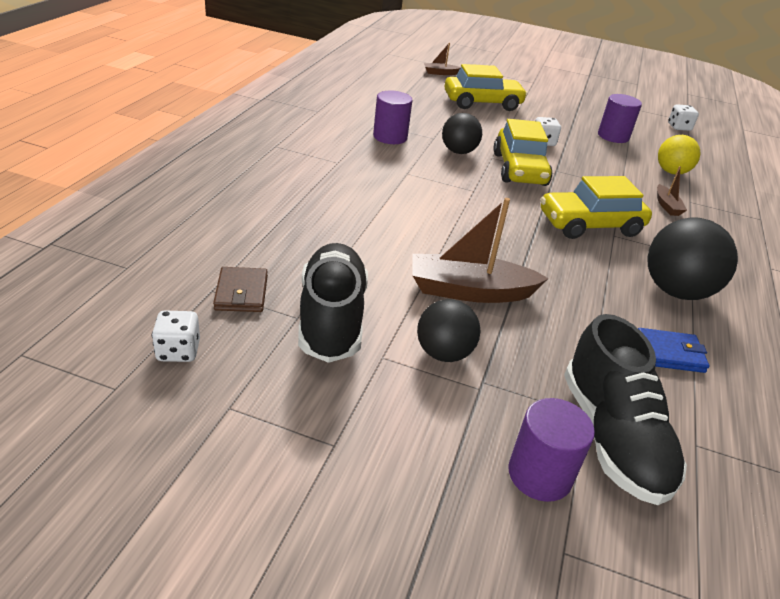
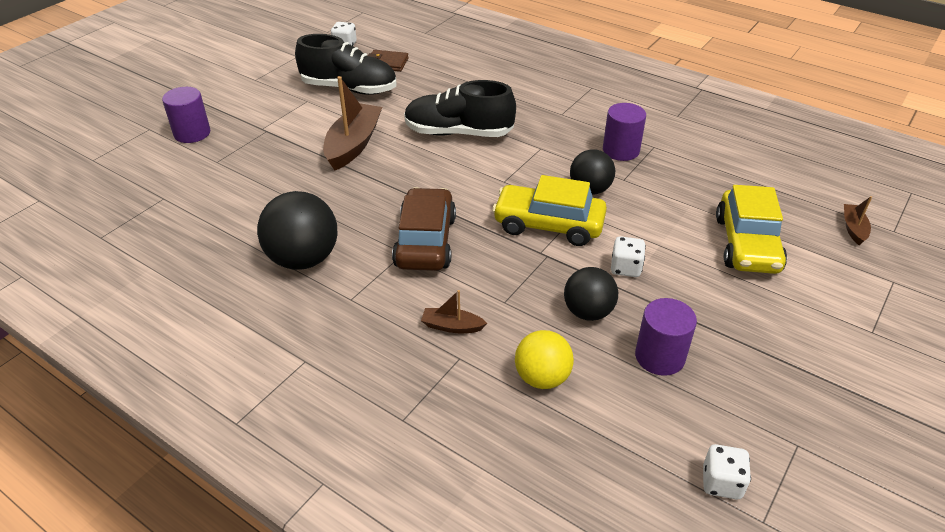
camera: 110 degrees right, 5 degrees up
(443, 353) = (297, 121): black ball -> black ball (588, 312)
(590, 225) = (425, 241): yellow car -> brown car
(612, 437) = (194, 166): black shoe -> black shoe (458, 133)
(669, 353) = (239, 220): blue wallet -> none

